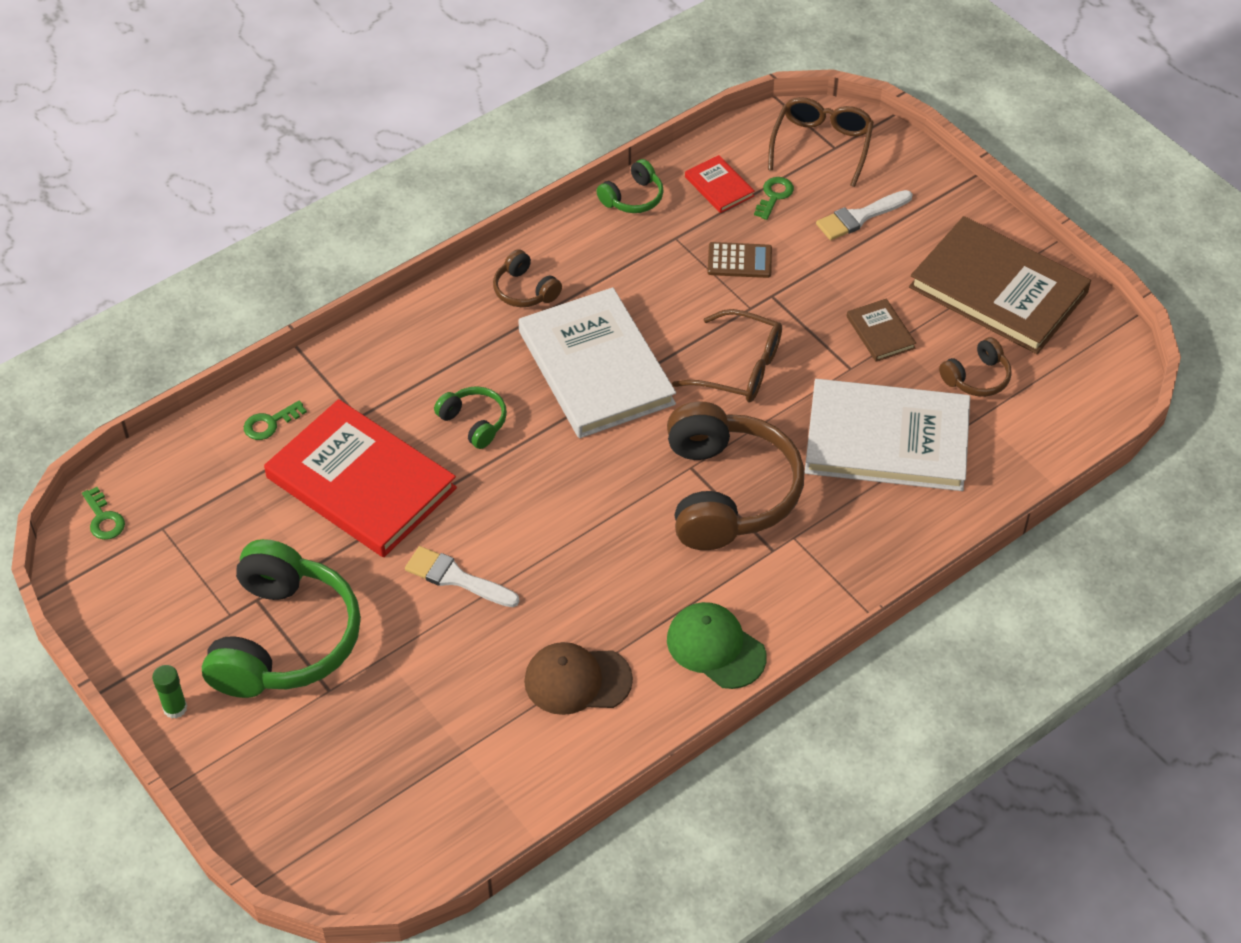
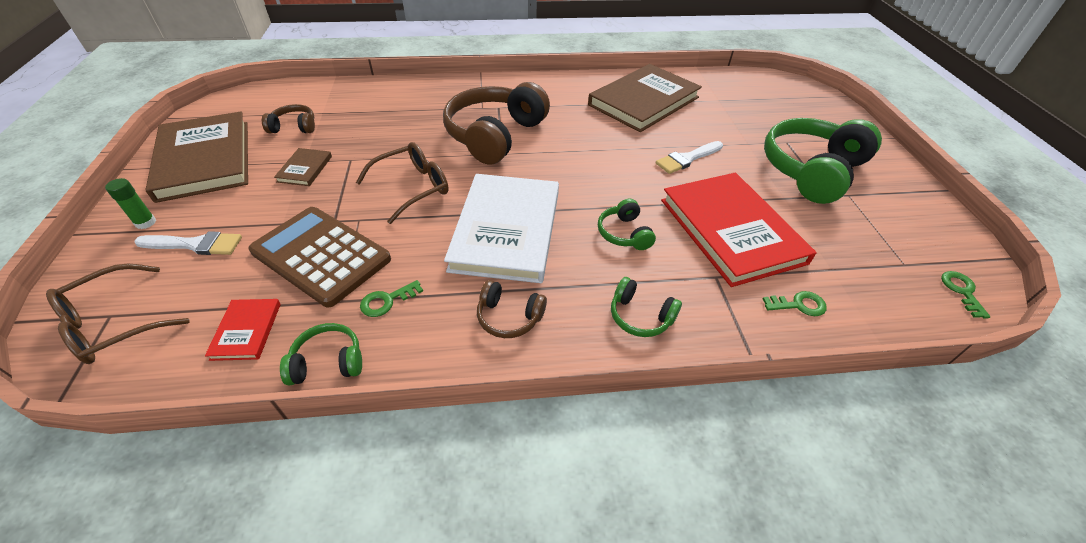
camera: 150 degrees left, 5 degrees down
(175, 708) = (889, 166): green glue stick -> green glue stick (145, 222)
(413, 343) = (640, 316): none -> green headphones
(456, 578) = (687, 159): white brush -> white brush turned 90 degrees clockwise
(525, 290) = (509, 317): brown headphones -> brown headphones turned 120 degrees clockwise
(577, 680) = (644, 101): brown cap -> brown book
(715, 647) = (565, 88): green cap -> none
(739, 261) = (321, 255): brown calculator -> brown calculator, size x2.04
(740, 368) = (413, 187): brown glasses -> brown glasses turned 90 degrees clockwise
(774, 196) = (221, 296): green key -> green key (387, 301)
(887, 440) = (382, 122): white book -> none

